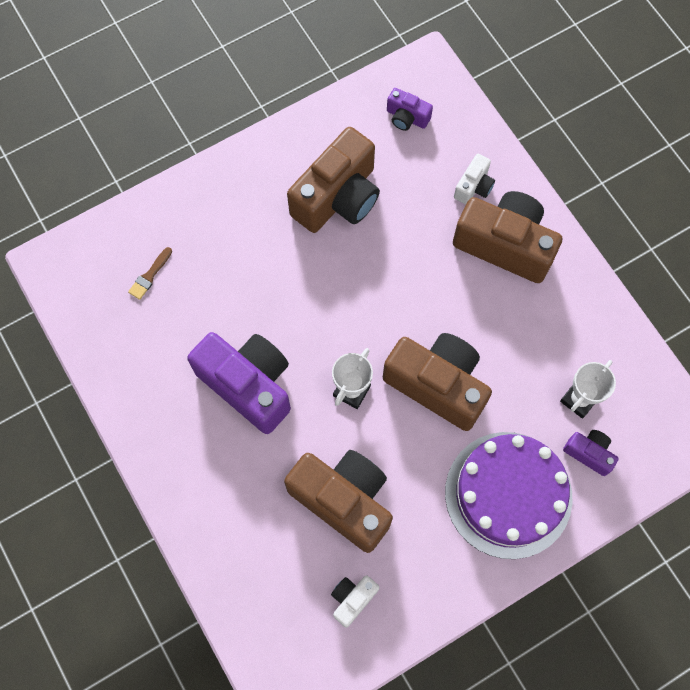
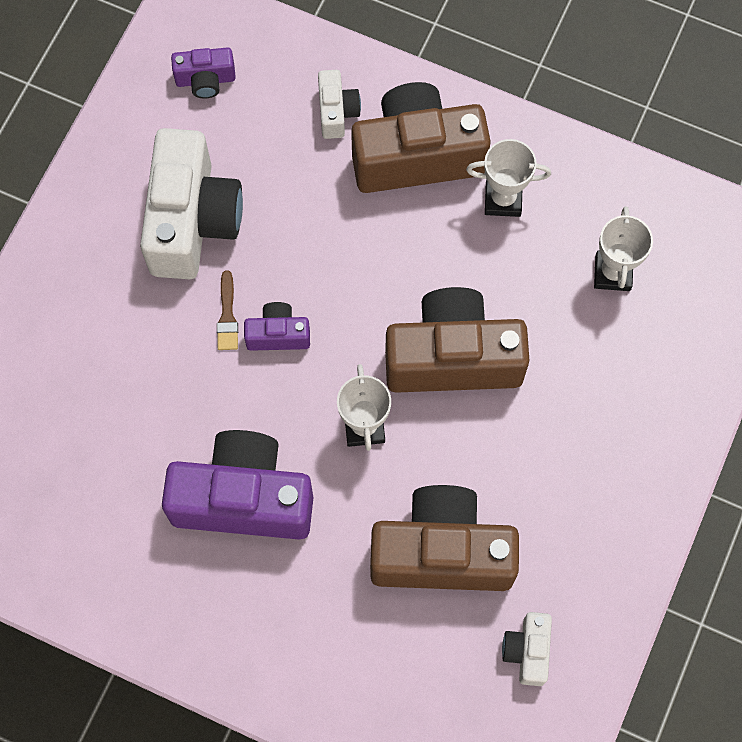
camera: 35 degrees left, 0 degrees up
(150, 275) = (37, 451): brown brush -> brown brush (227, 316)
(338, 197) = (192, 220): brown camera -> white camera
(508, 494) = (610, 424): purple cake -> none
(540, 307) = (503, 199): none -> white trophy
(589, 453) = (662, 323): purple camera -> purple camera (278, 334)

